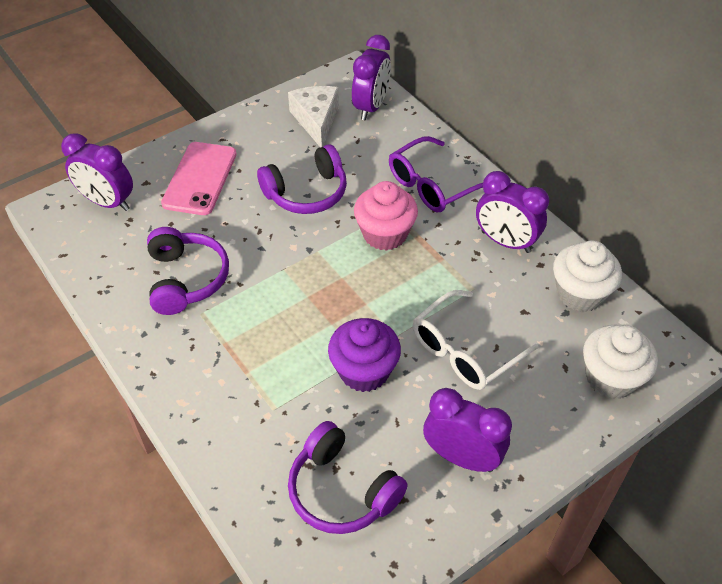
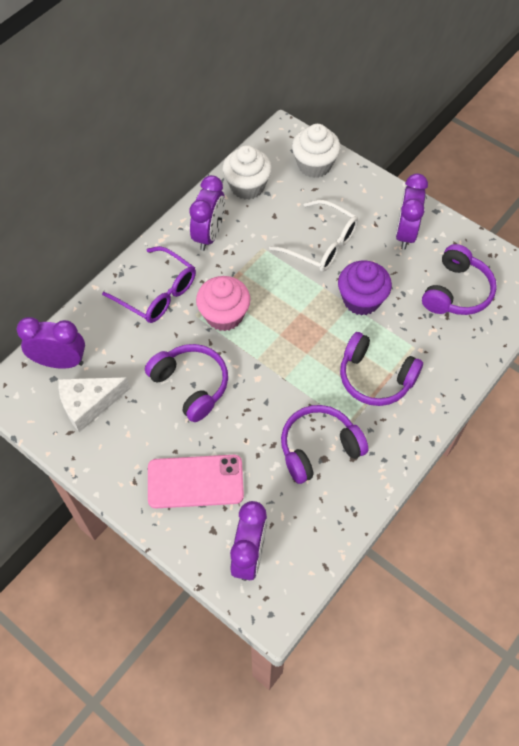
camera: 105 degrees left, 10 degrees up
(248, 354) = (375, 377): none -> purple headphones

